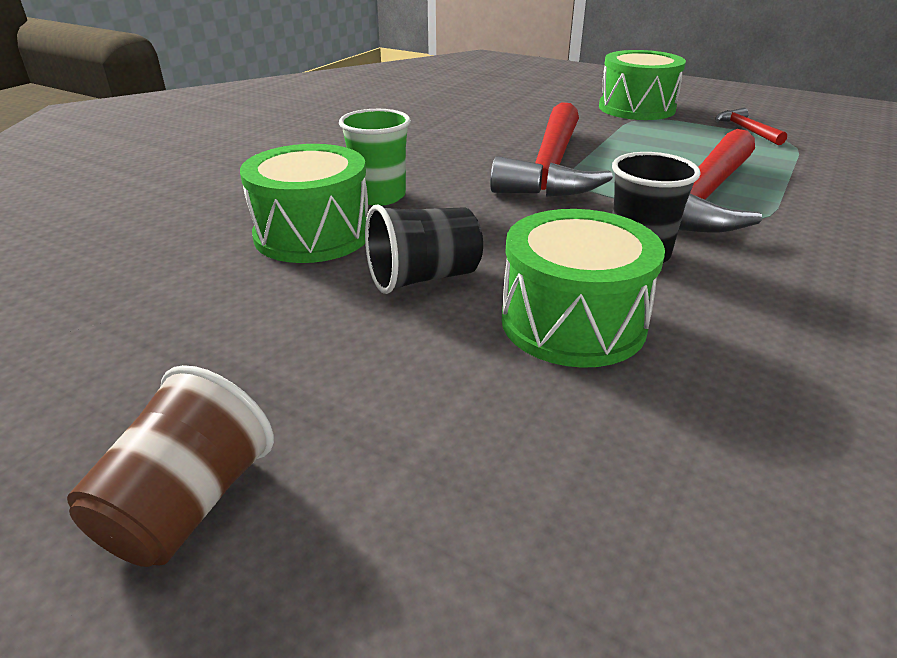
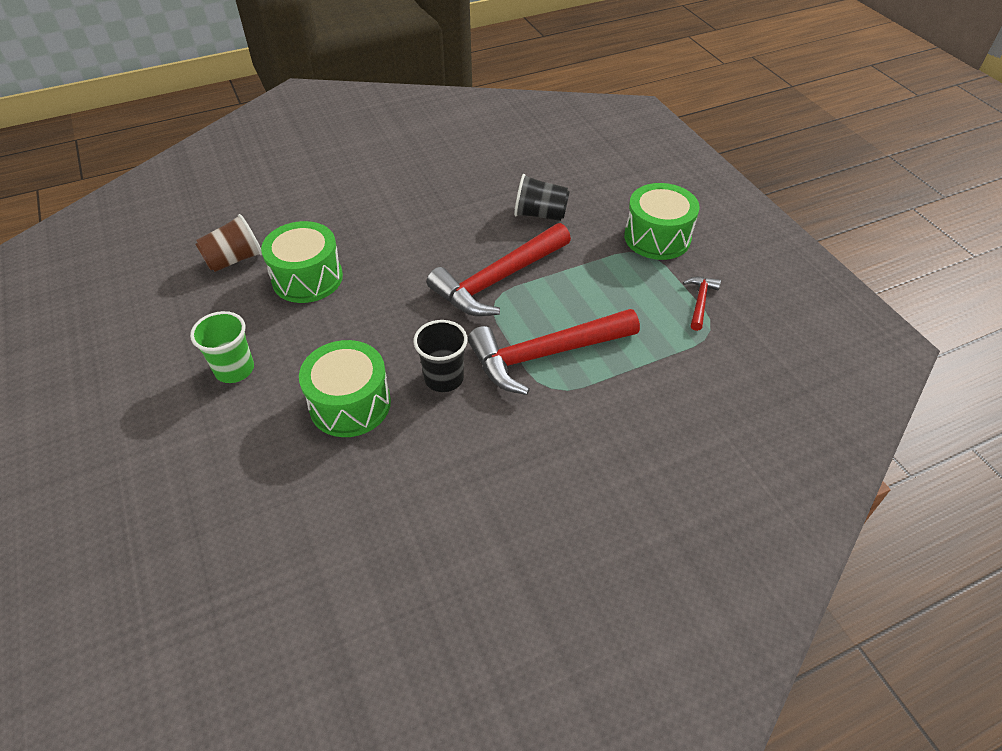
camera: 35 degrees right, 15 degrees up
(187, 505) = (132, 408): brown cup -> brown cup (234, 260)
(379, 196) = (371, 261): green cup -> green cup (234, 369)
(423, 278) = (321, 338): black cup -> black cup (540, 214)

